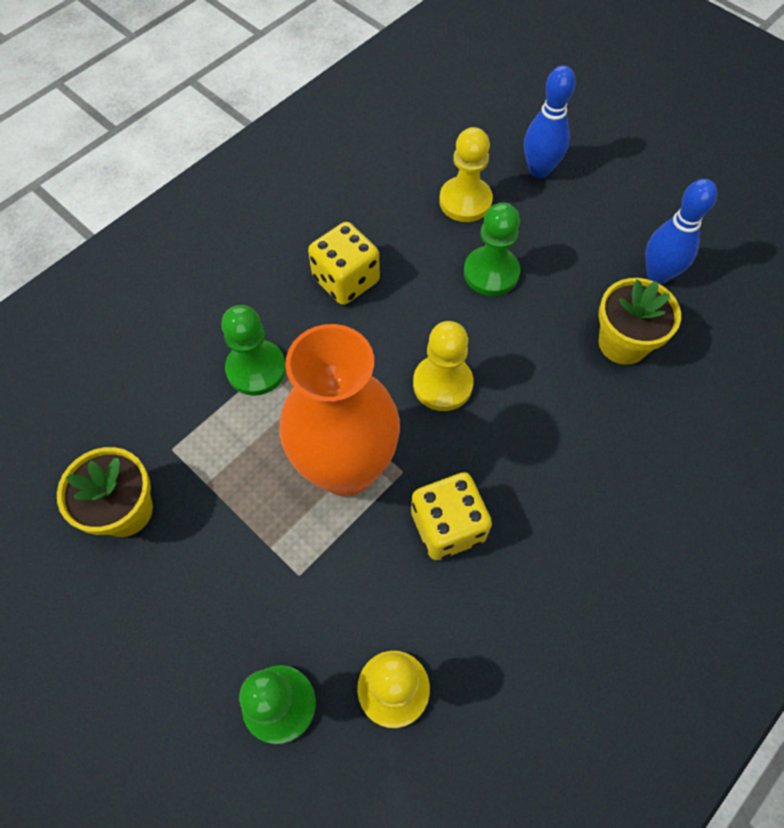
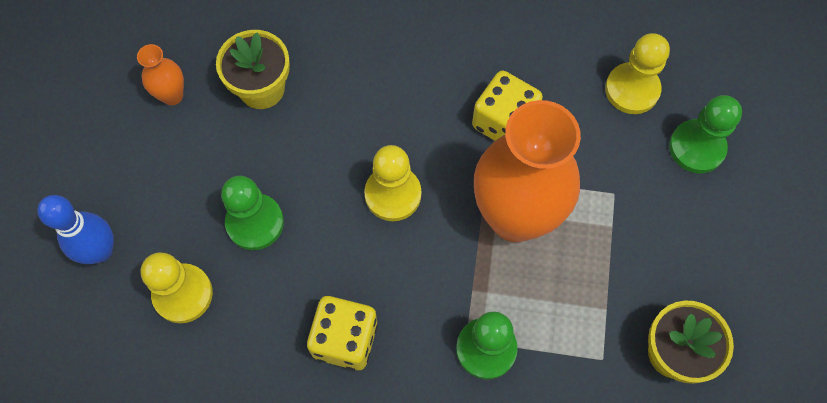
camera: 125 degrees left, 5 degrees up
(657, 275) = (172, 95): blue bowling pin -> orange vase

